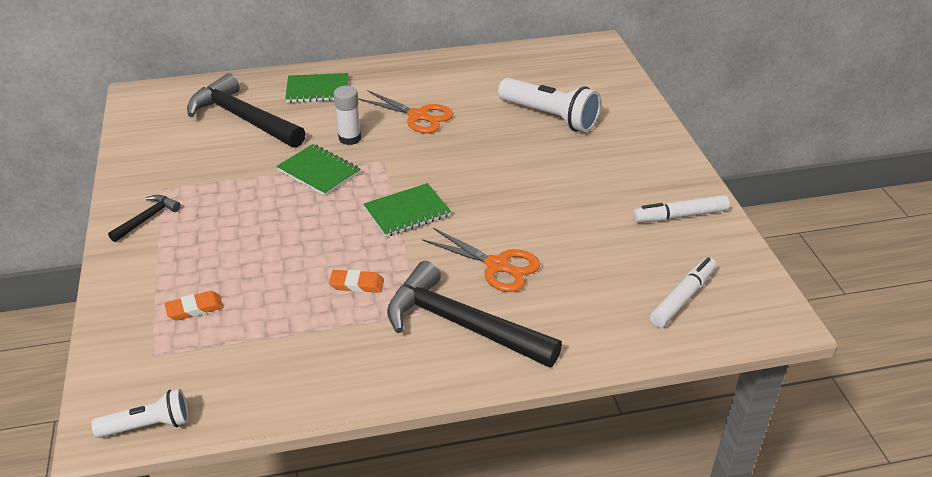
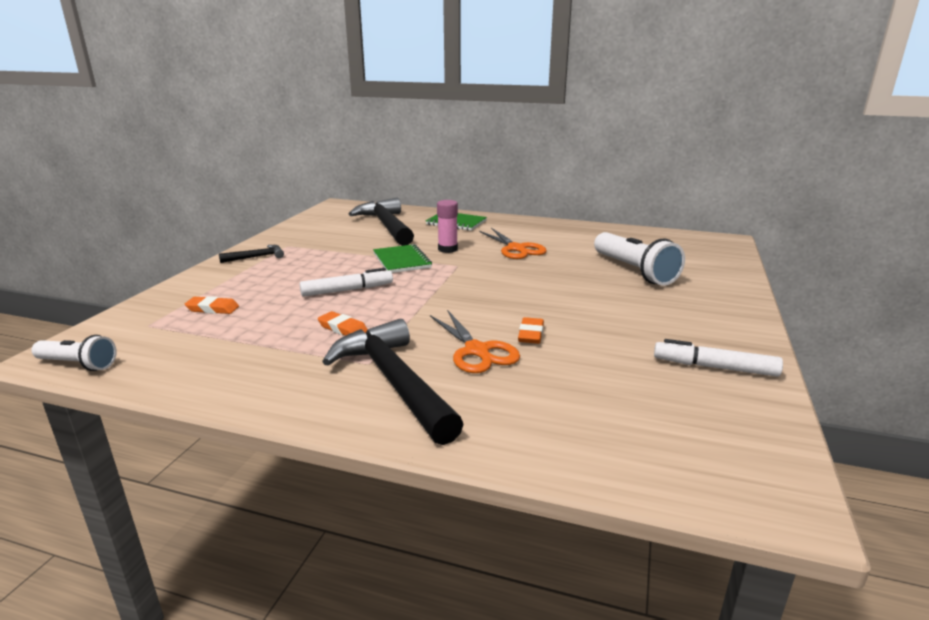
camera: 30 degrees right, 15 degrees down
(350, 138) = (447, 249): white glue stick -> pink glue stick
(407, 212) = (440, 297): green notebook -> none
(524, 230) = (530, 334): none -> orange eraser
(682, 298) = (656, 437): white marker -> white marker (347, 290)

